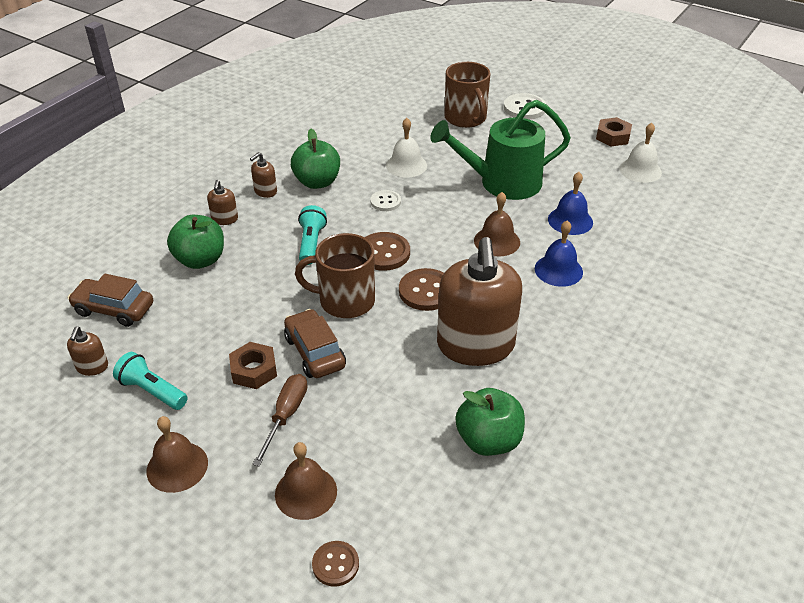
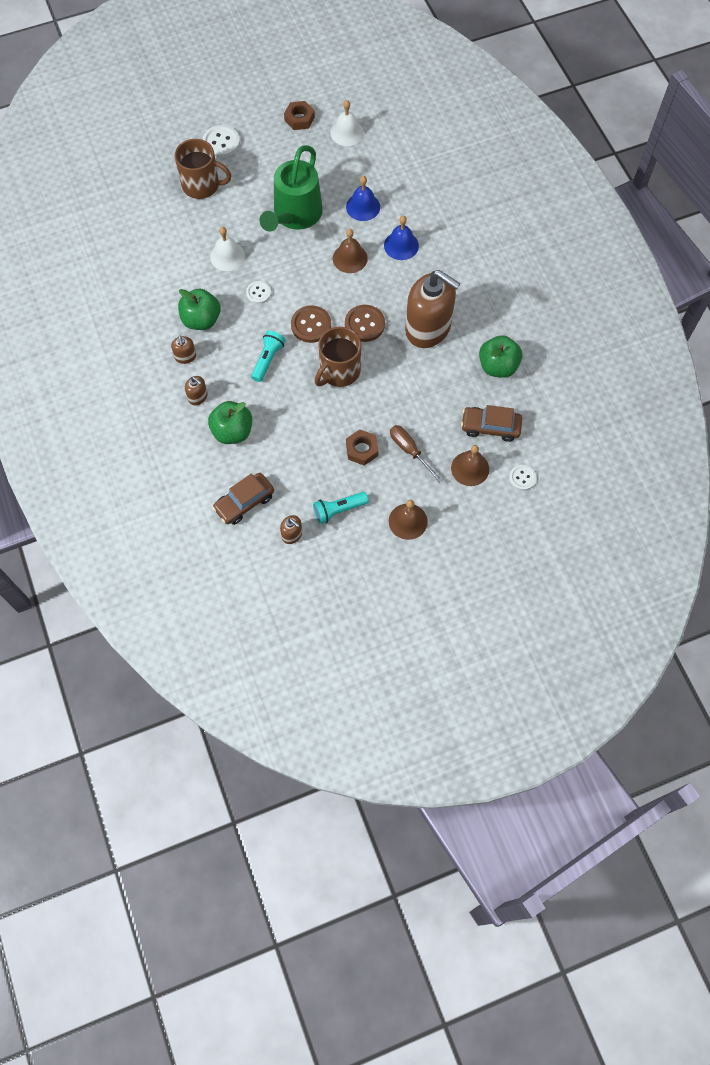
camera: 55 degrees left, 25 degrees up
(311, 243) = (268, 360): turquoise flashlight -> turquoise flashlight turned 75 degrees clockwise
(315, 352) = (371, 411): brown car -> brown car (490, 427)
(335, 564) = (522, 478): brown button -> white button

